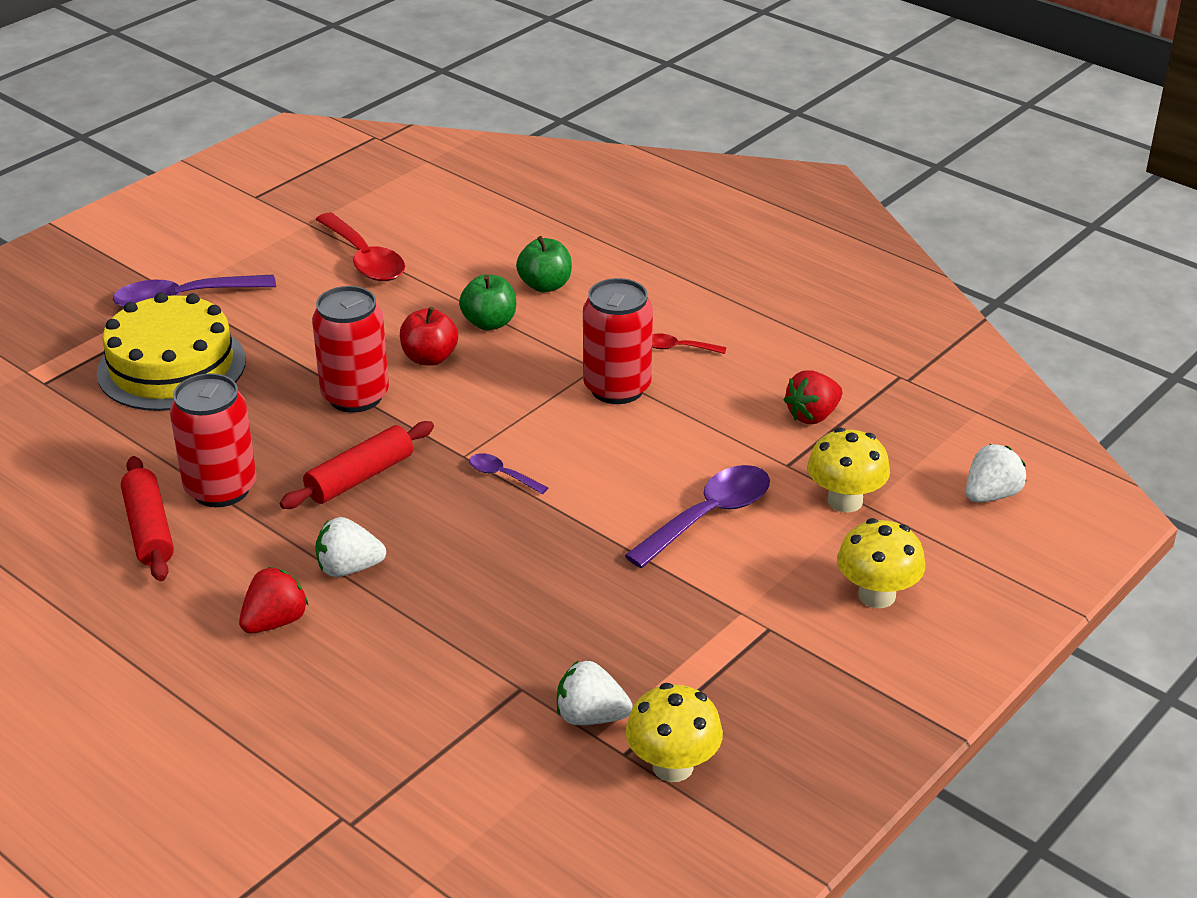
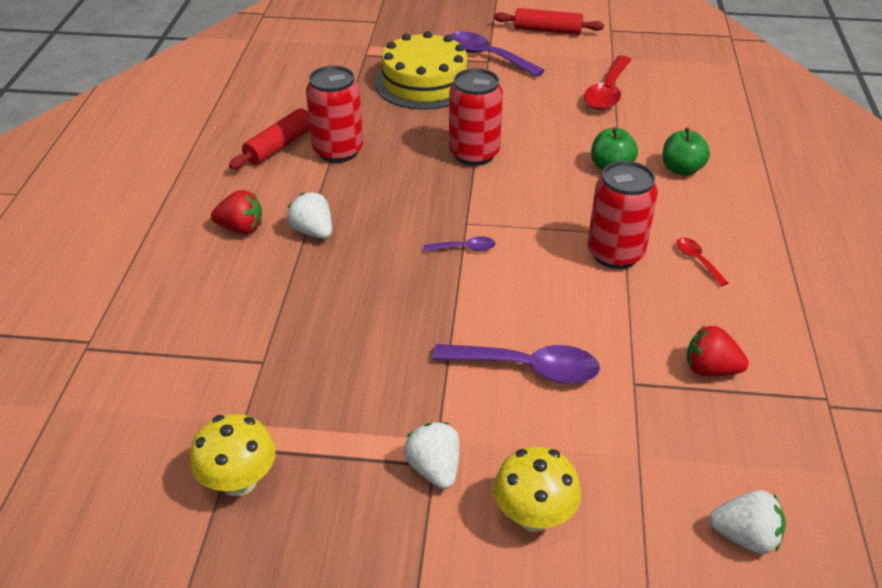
camera: 55 degrees right, 5 degrees up
(360, 477) = (401, 193): red rolling pin -> red rolling pin (547, 30)
(429, 358) = (545, 162): red apple -> none
(502, 475) = (465, 248): purple spoon -> purple spoon turned 90 degrees clockwise
(590, 717) = (260, 411): white strawberry -> white strawberry (434, 469)
(845, 501) = (629, 439): yellow mushroom -> none

